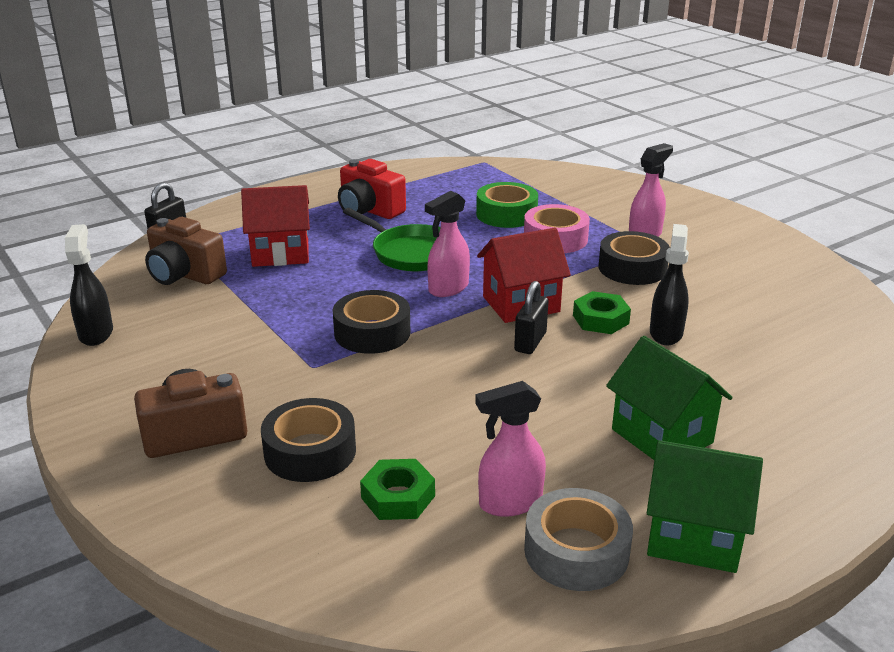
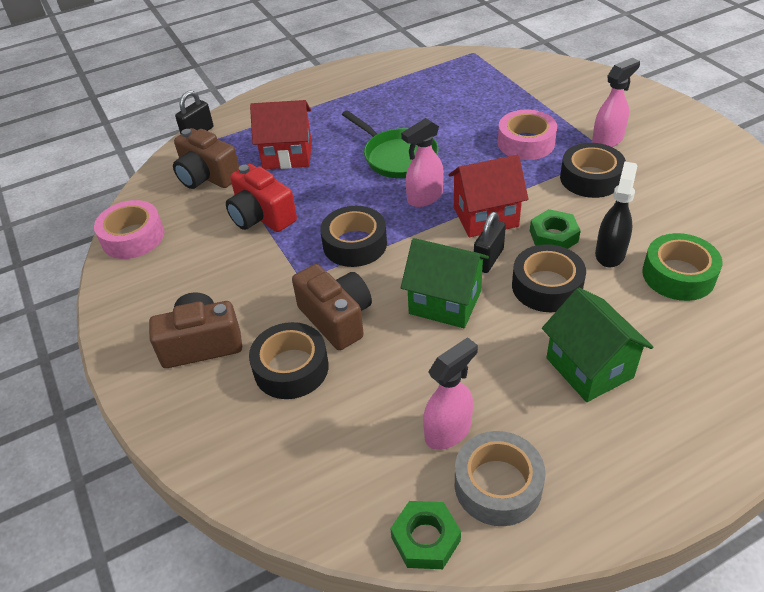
camera: 10 degrees right, 15 degrees up
(96, 333) = (133, 237): black spray bottle -> pink tape
(359, 402) = (336, 318): none -> brown camera
(369, 210) = (366, 107): red camera -> red camera (261, 216)
(398, 497) = (357, 419): green nut -> green nut (425, 539)
(506, 214) = (486, 114): green tape -> green tape (678, 275)
(509, 503) = (448, 431): pink spray bottle -> pink spray bottle turned 150 degrees clockwise
(601, 364) = (547, 286): none -> black tape
(694, 537) = (600, 477): green house -> green house (445, 302)

